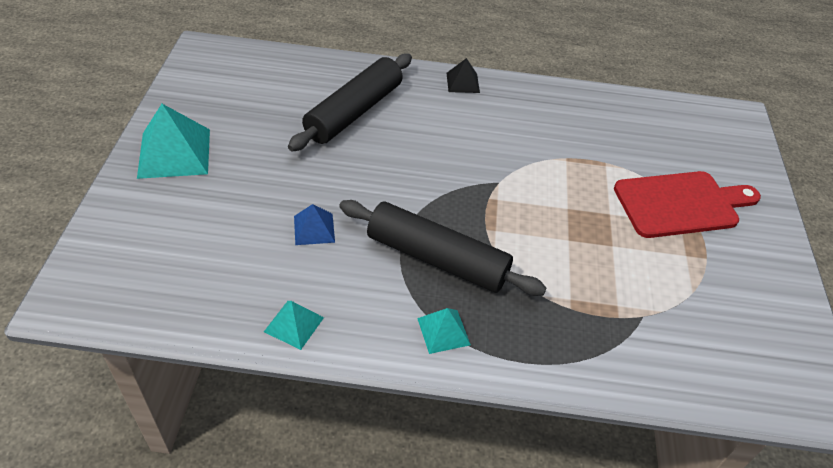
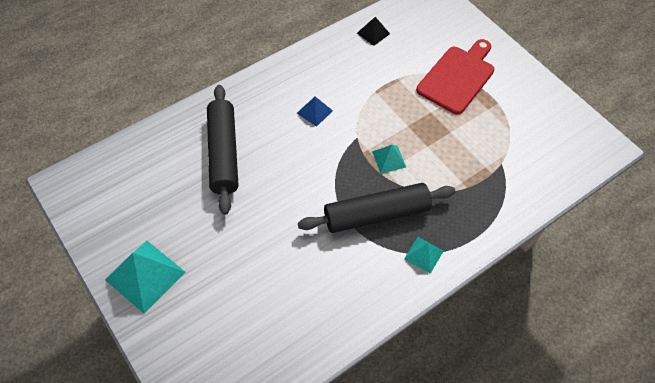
camera: 40 degrees left, 10 degrees up
(294, 324) = (348, 319): turquoise pyramid -> turquoise pyramid (389, 159)
(314, 229) = (292, 253): blue pyramid -> blue pyramid (314, 111)
(463, 82) = (264, 80): black pyramid -> black pyramid (373, 33)

